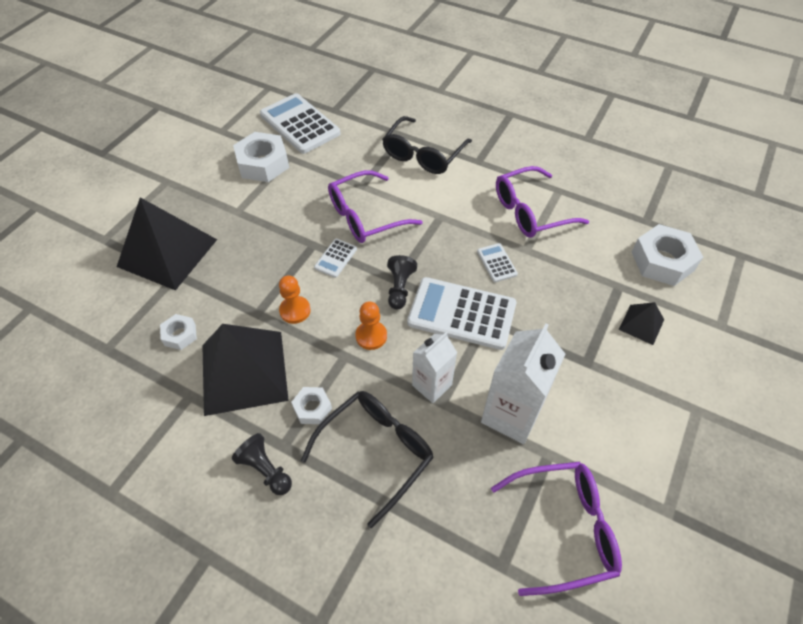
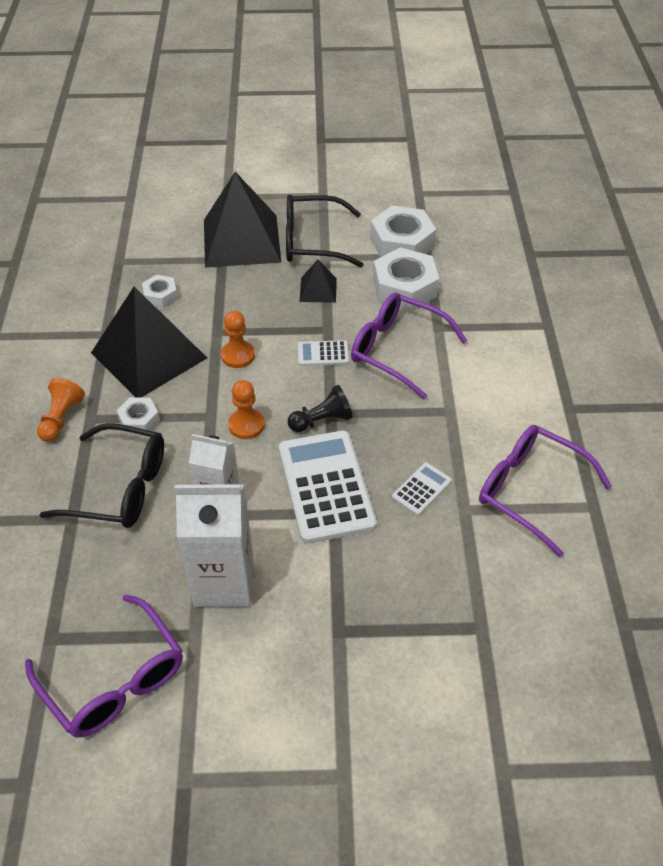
camera: 60 degrees right, 5 degrees down
(265, 469) = (61, 418): black pawn -> orange pawn
(300, 124) = (482, 240): white calculator -> none
(423, 154) = (533, 355): black glasses -> black glasses (312, 241)
(641, 324) = (436, 672): black pyramid -> black pyramid (318, 290)
(662, 261) = (564, 665): white nut -> white nut (404, 287)

